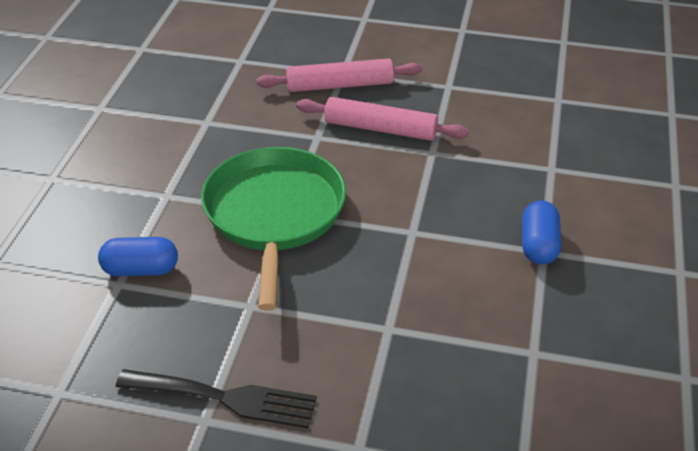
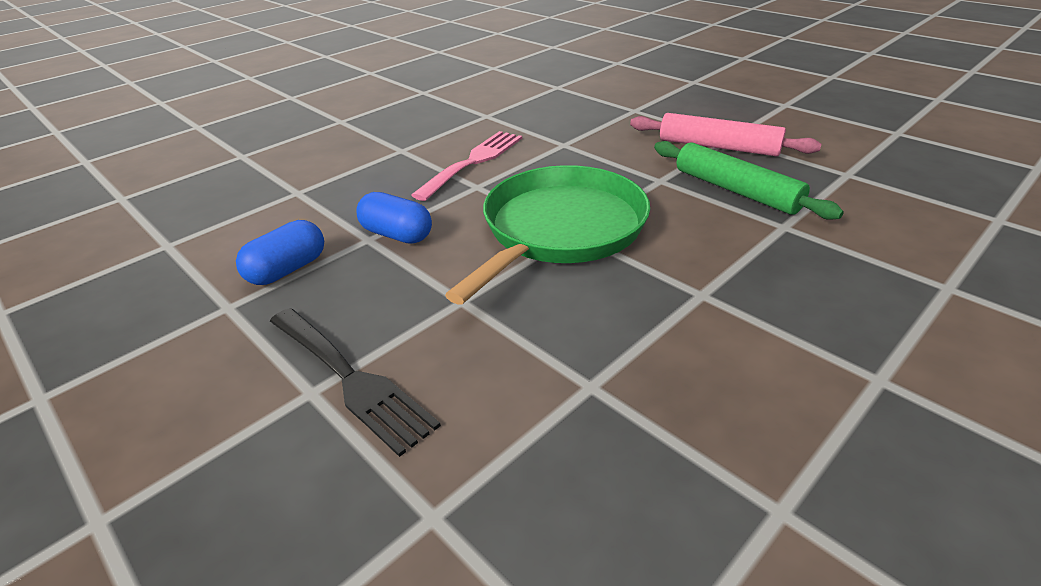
camera: 35 degrees right, 5 degrees down
(139, 169) = (473, 162): none -> pink fork
(380, 129) = (736, 190): pink rolling pin -> green rolling pin
(538, 245) = (876, 369): blue capsule -> blue capsule (287, 270)

